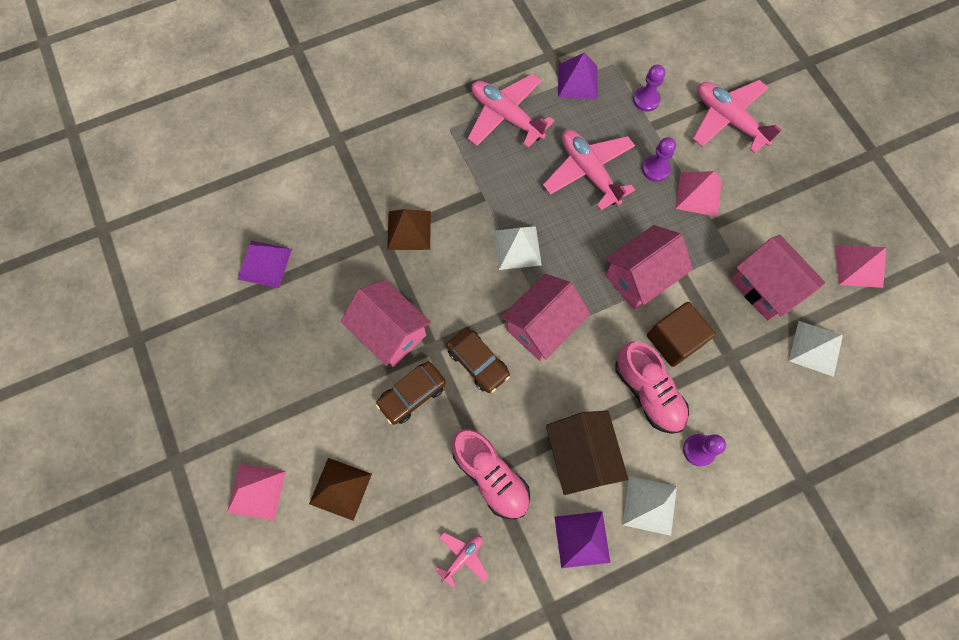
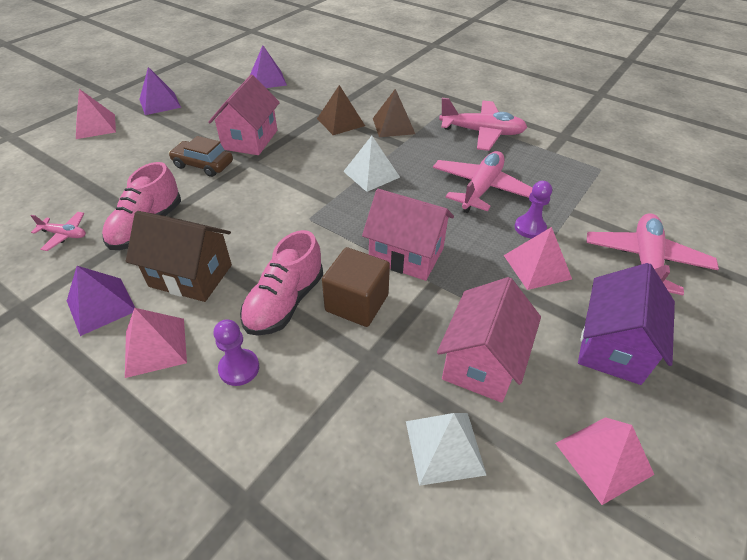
camera: 60 degrees right, 25 degrees down
(340, 489) = (109, 158): brown pyramid -> brown pyramid (393, 126)
(478, 362) = (251, 187): brown car -> none
(506, 116) = (482, 132): pink plane -> pink plane turned 90 degrees clockwise
(542, 326) = (308, 210): pink house -> none
(577, 81) = (558, 156): purple pyramid -> purple pyramid (160, 103)
(580, 456) = (191, 276): brown house -> brown house turned 60 degrees clockwise
(646, 100) = (592, 199): purple pawn -> none
(650, 505) = (155, 347): white pyramid -> pink pyramid
(789, 201) = (612, 346): none -> purple house

